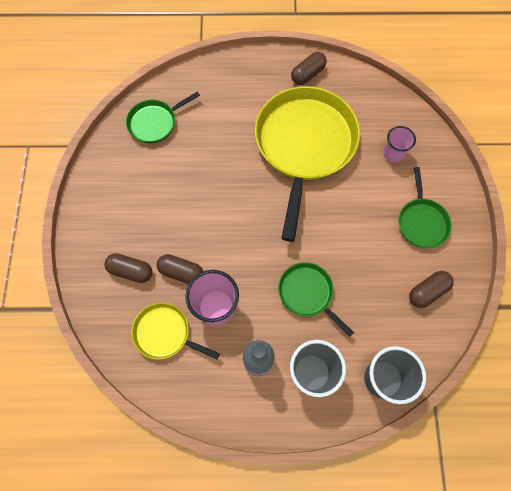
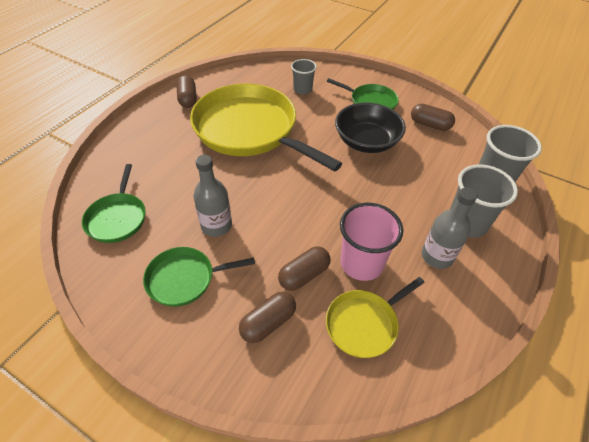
camera: 60 degrees left, 20 degrees down
(188, 188) = (216, 225): none -> grey bottle
(307, 293) = (389, 191): green pan -> green pan (184, 279)
(358, 246) = (366, 141): none -> black bowl
(393, 153) = (302, 89): pink cup -> grey cup
(427, 292) = (430, 125): brown capsule -> brown capsule turned 60 degrees counterclockwise

